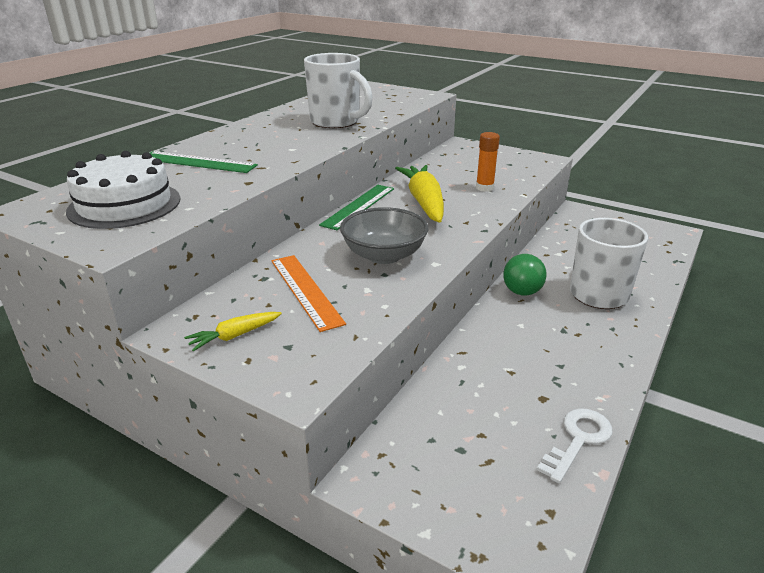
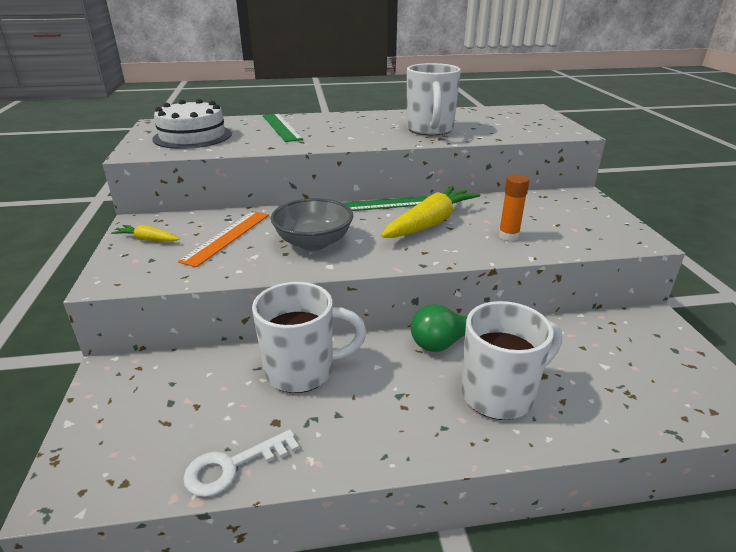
camera: 50 degrees right, 0 degrees up
(491, 360) = (302, 371): none -> white mug
(578, 440) = (232, 466): white key -> white key turned 150 degrees clockwise

